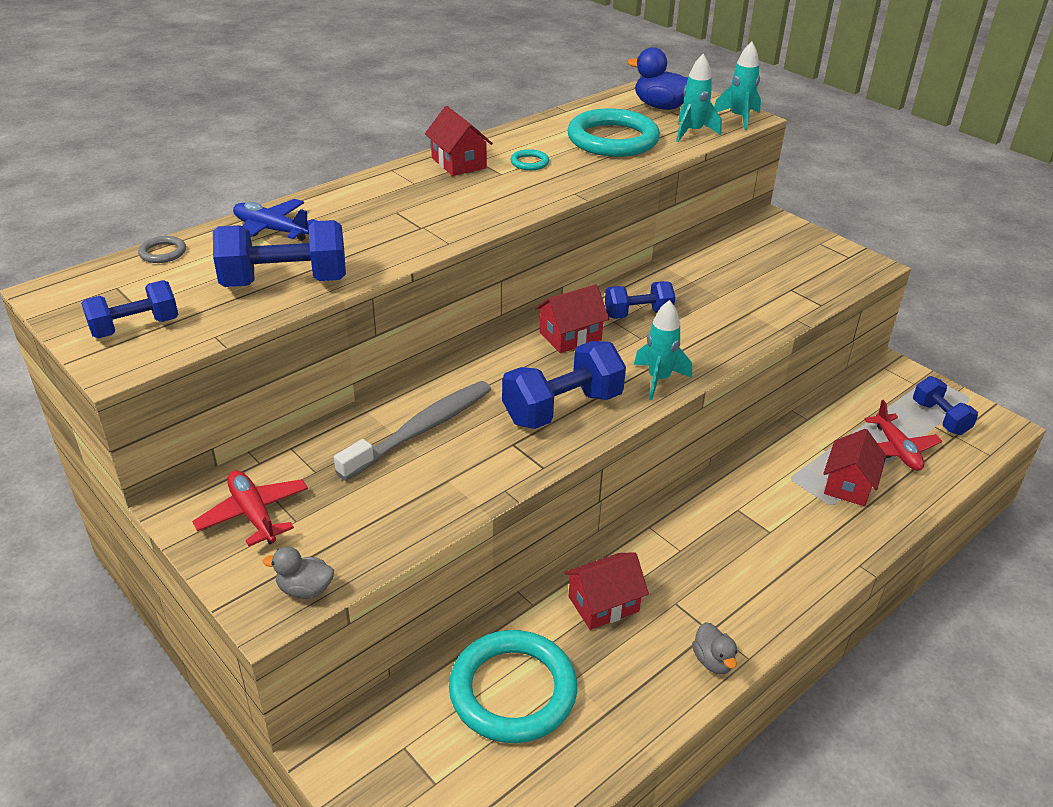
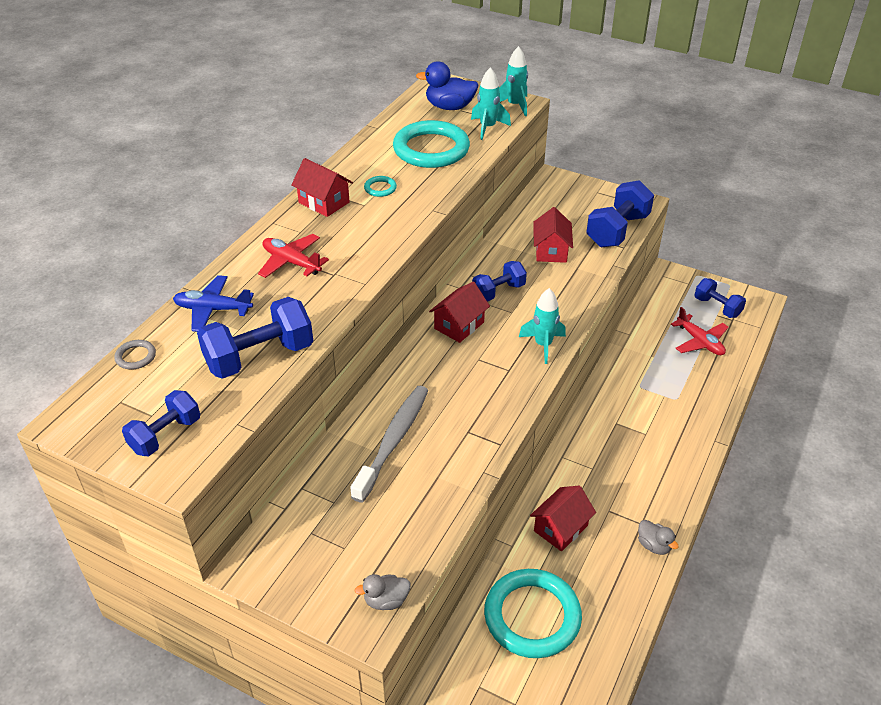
camera: 20 degrees left, 5 degrees up
(254, 514) = (308, 553): red plane -> red plane (291, 262)
(562, 408) = (487, 390): blue dumbbell -> blue dumbbell (617, 230)
(849, 485) = (681, 380): red house -> red house (551, 251)

